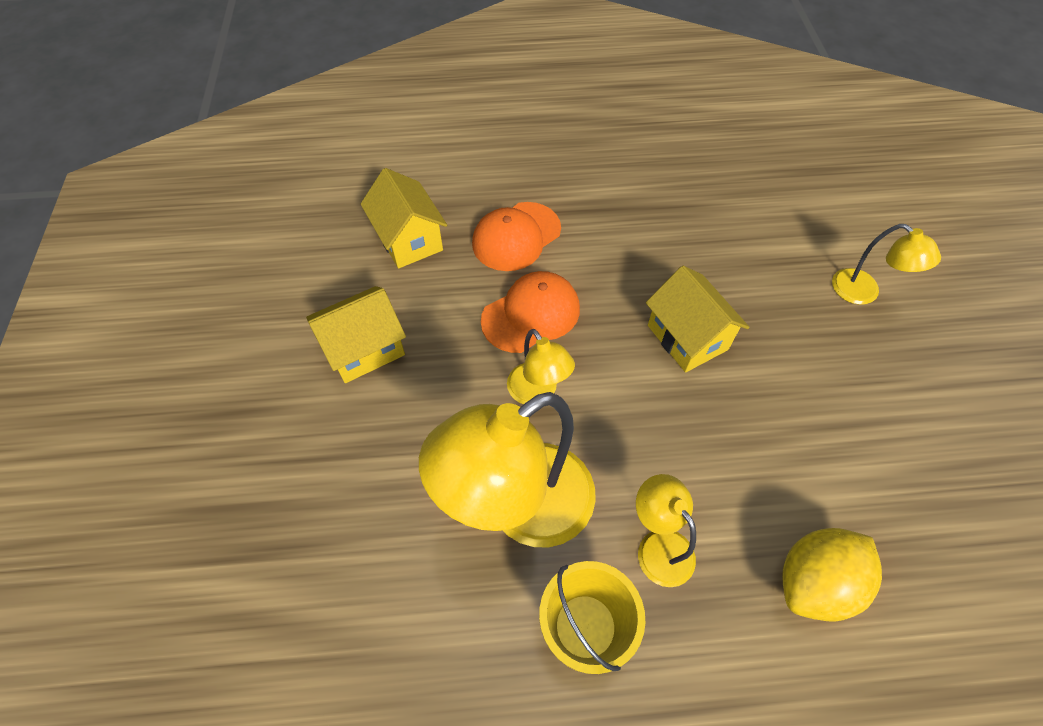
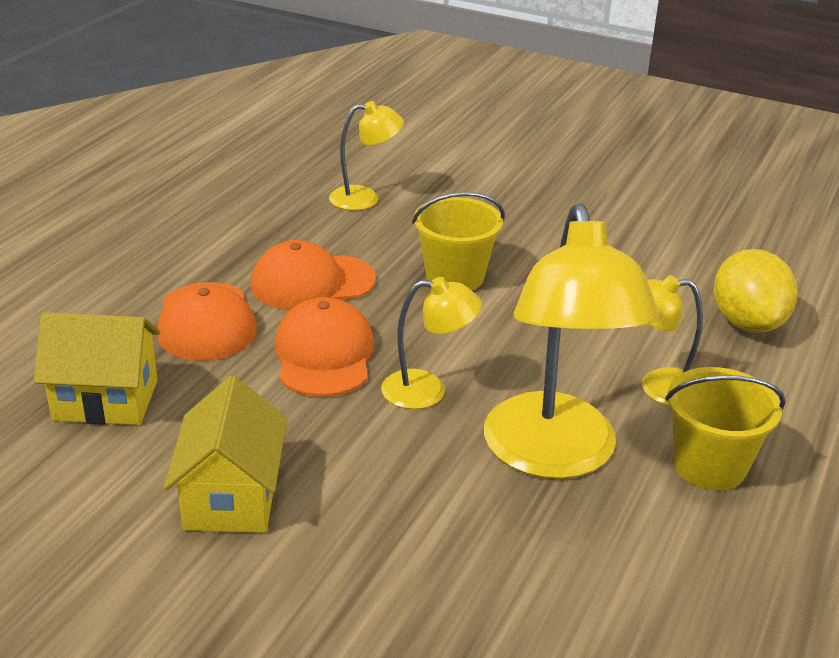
camera: 60 degrees left, 25 degrees down
(605, 262) = (312, 282): none -> orange cap
(687, 337) = (455, 277): yellow house -> yellow bucket
(863, 293) = (502, 176): yellow lamp -> yellow lamp (365, 198)

